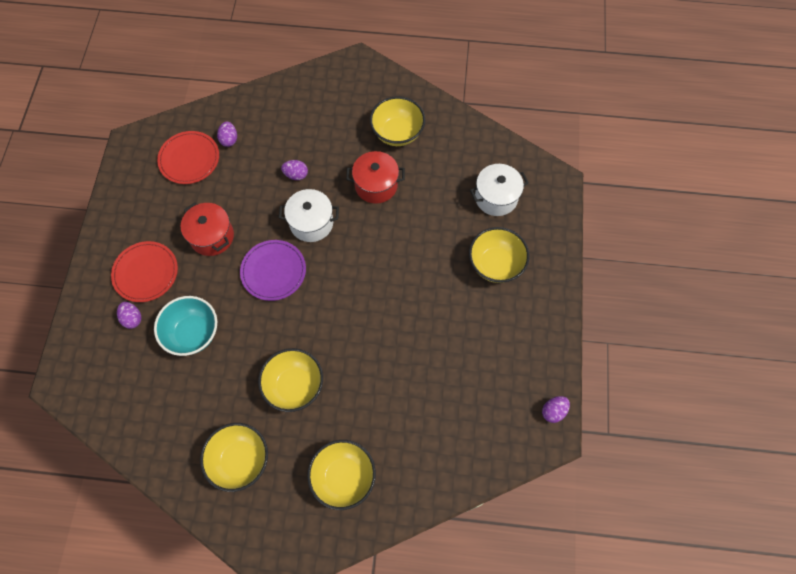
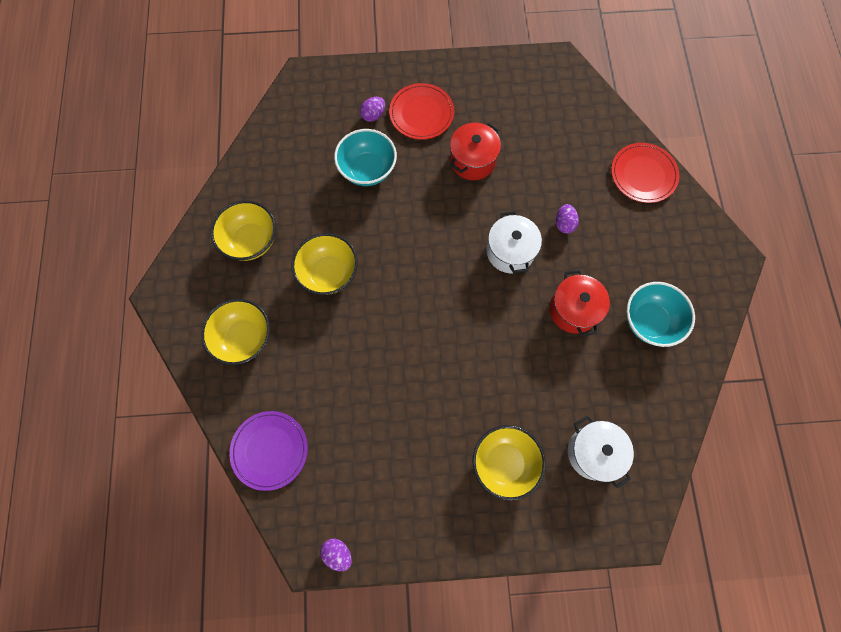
camera: 80 degrees right, 5 degrees up
(189, 159) = (555, 118): red plate -> red plate (643, 174)
(229, 139) = (589, 149): purple egg -> none
(273, 271) = (446, 226): purple plate -> purple plate (269, 450)
(397, 133) = (649, 321): yellow bowl -> turquoise bowl

